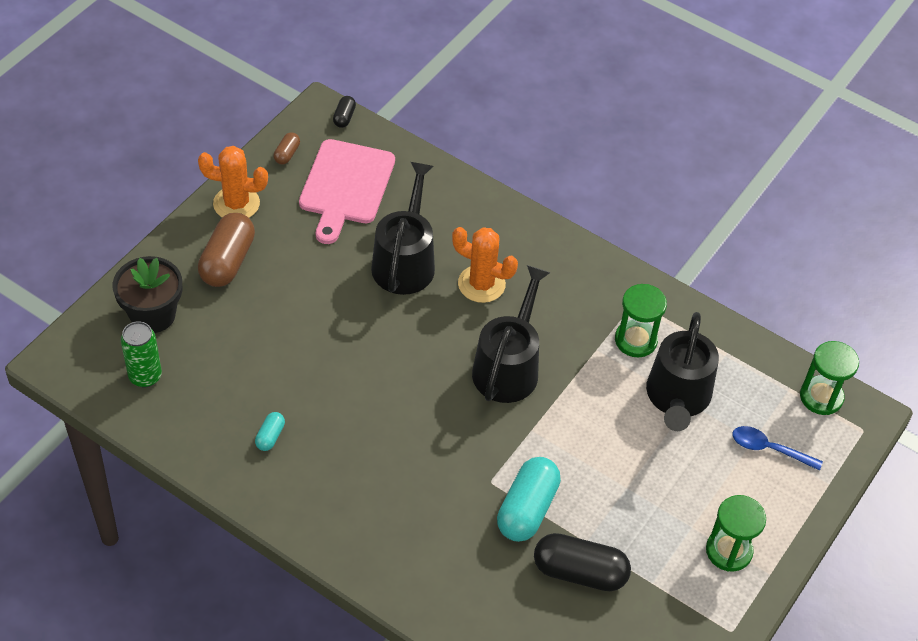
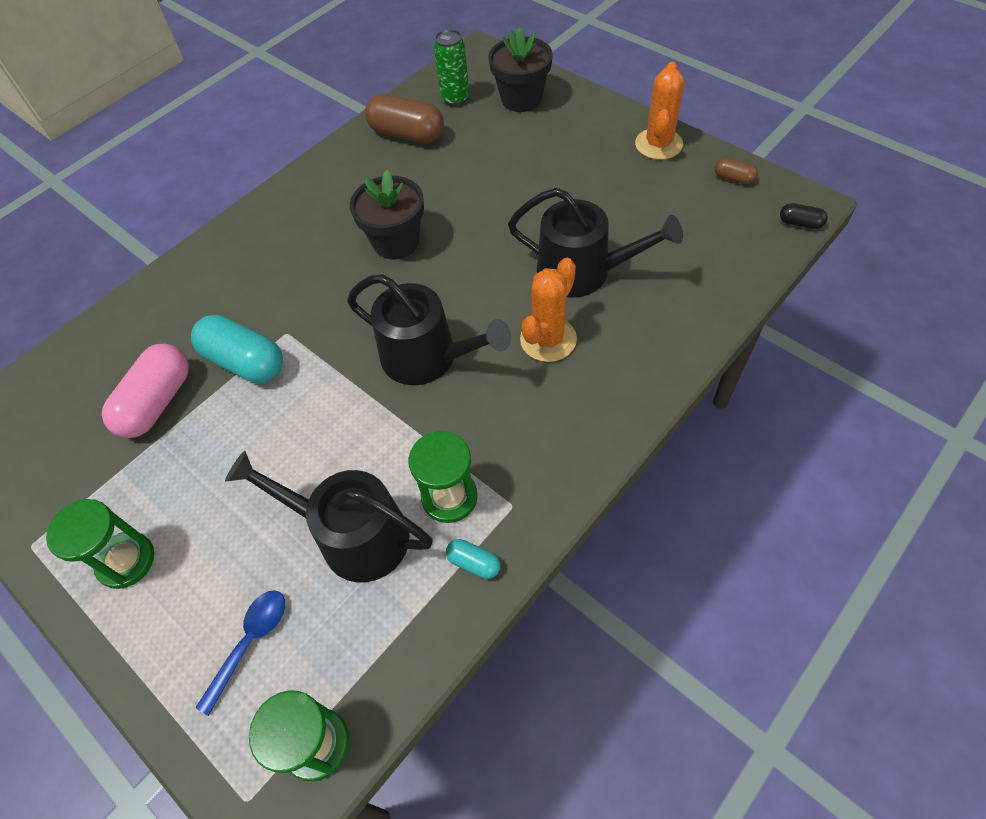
camera: 105 degrees right, 5 degrees up
(227, 261) = (583, 141): brown capsule -> brown capsule (407, 134)
(270, 436) = (377, 174): turquoise capsule -> turquoise capsule (474, 563)
(346, 186) = (691, 224): pink cutting board -> none
(371, 407) = (396, 242): none -> black flower pot
(580, 572) = (157, 402): black capsule -> pink capsule

